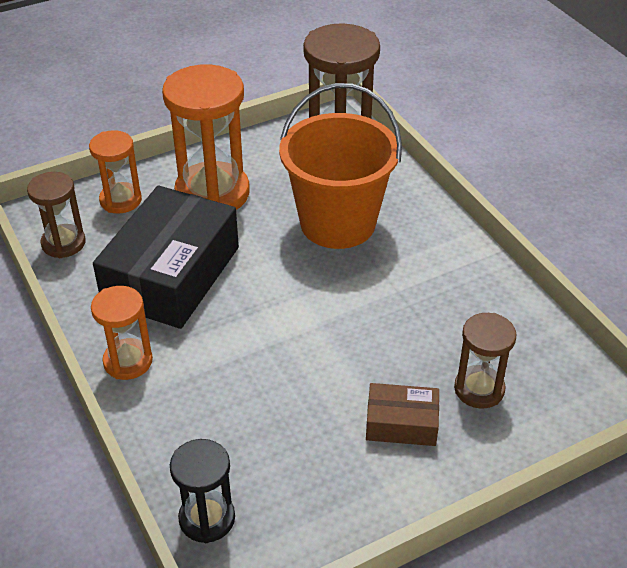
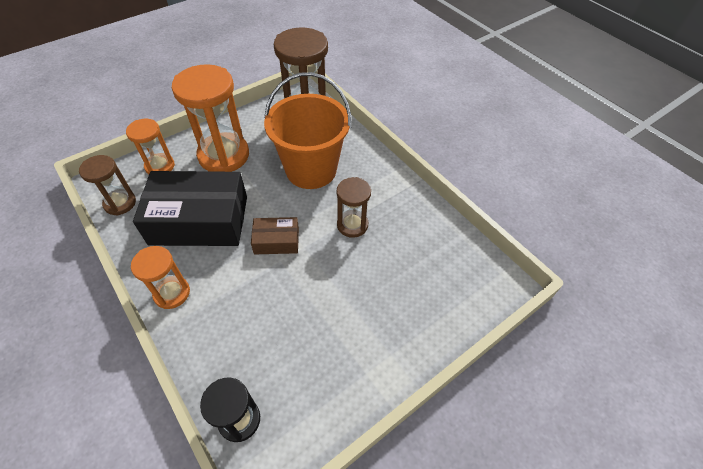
camera: 10 degrees left, 10 degrees up
(171, 274) = (199, 220): black box -> black box turned 75 degrees clockwise
(401, 423) = (371, 320): brown box -> brown box (276, 241)
(479, 389) = (420, 286): brown hourglass -> brown hourglass (352, 225)

